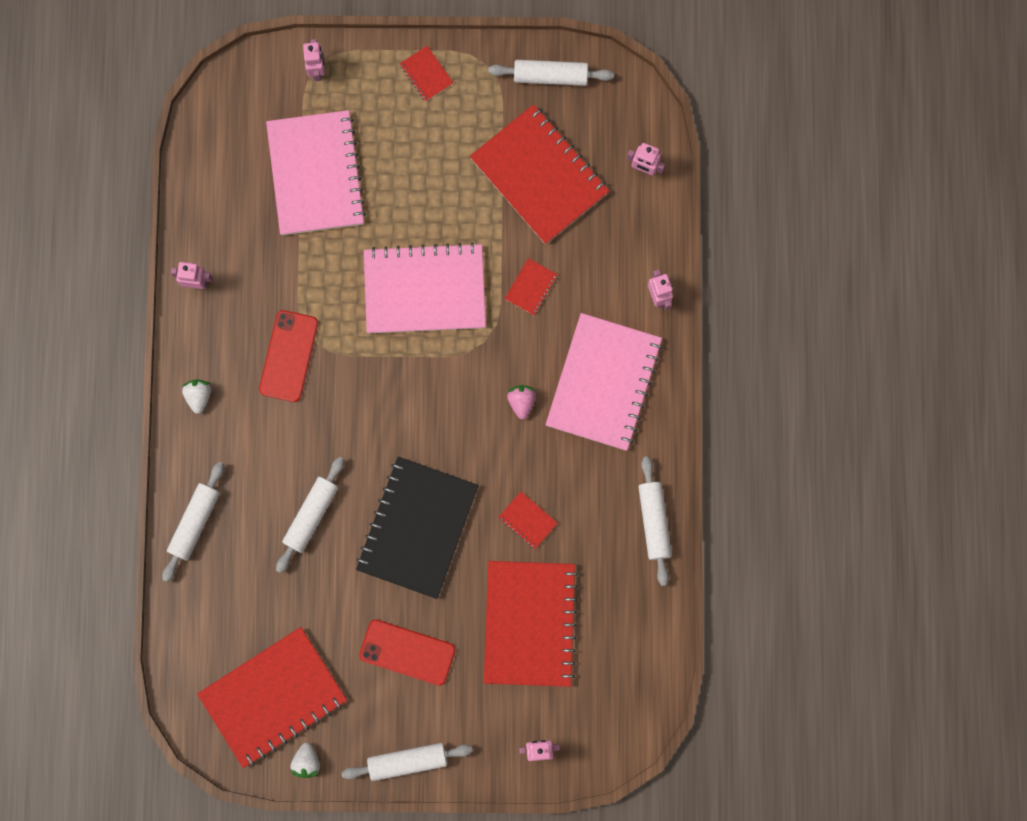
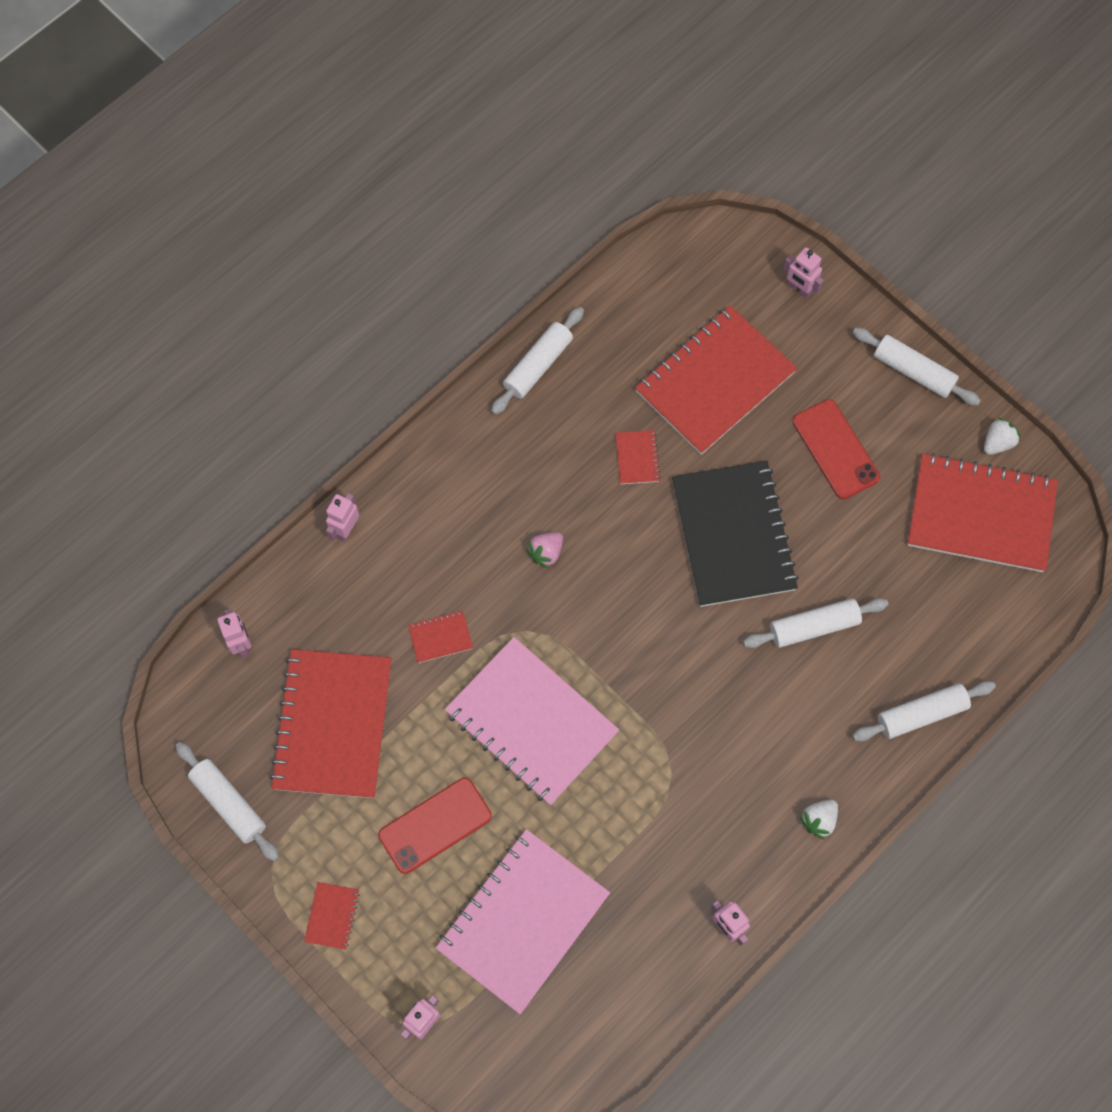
camera: 135 degrees left, 10 degrees down
(289, 356) = (705, 779): red phone -> red phone (435, 825)
(417, 528) = (733, 535): black notebook -> black notebook turned 75 degrees counterclockwise
(604, 383) = (464, 504): pink notebook -> none

